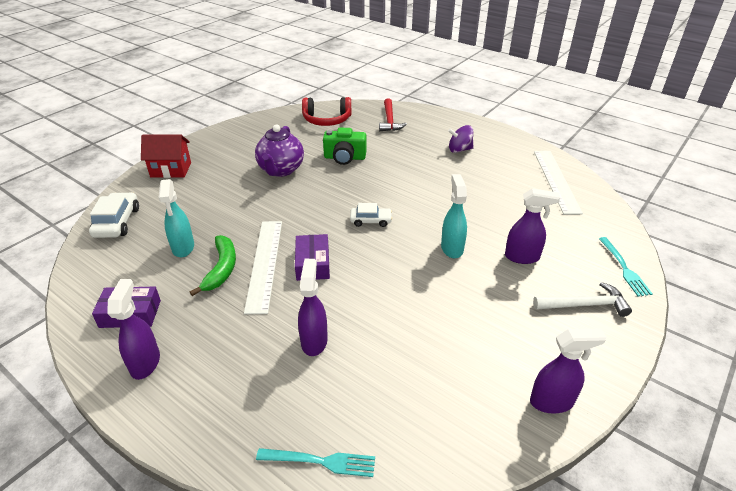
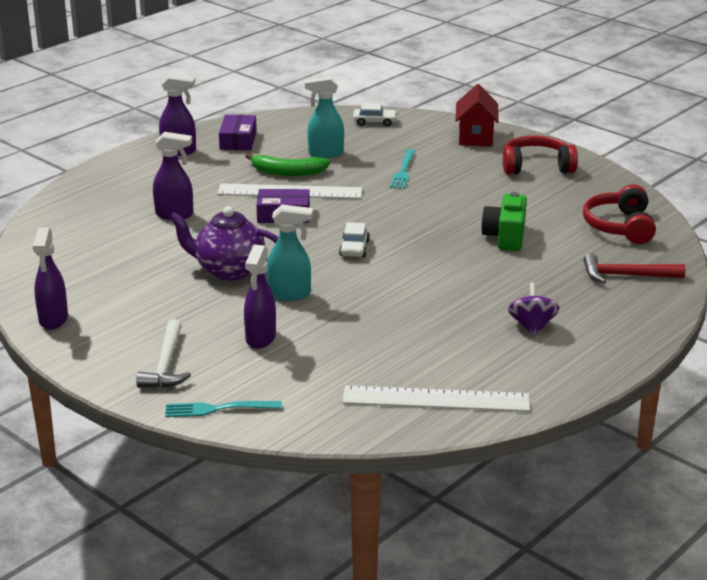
camera: 95 degrees right, 10 degrees down
(117, 222) = (374, 122): white car -> white car, size x0.65
(232, 145) = (536, 166): none -> red headphones
(281, 170) = (473, 196): purple teapot -> purple teapot (229, 271)
(321, 461) = (54, 217): turquoise fork -> turquoise fork (403, 171)

